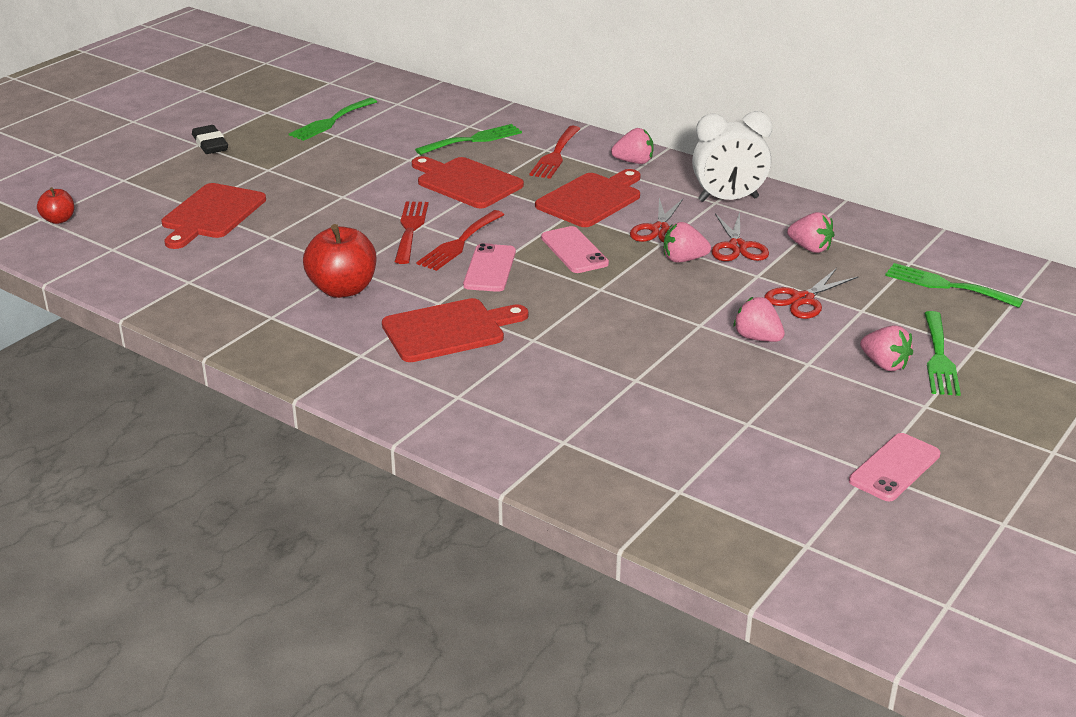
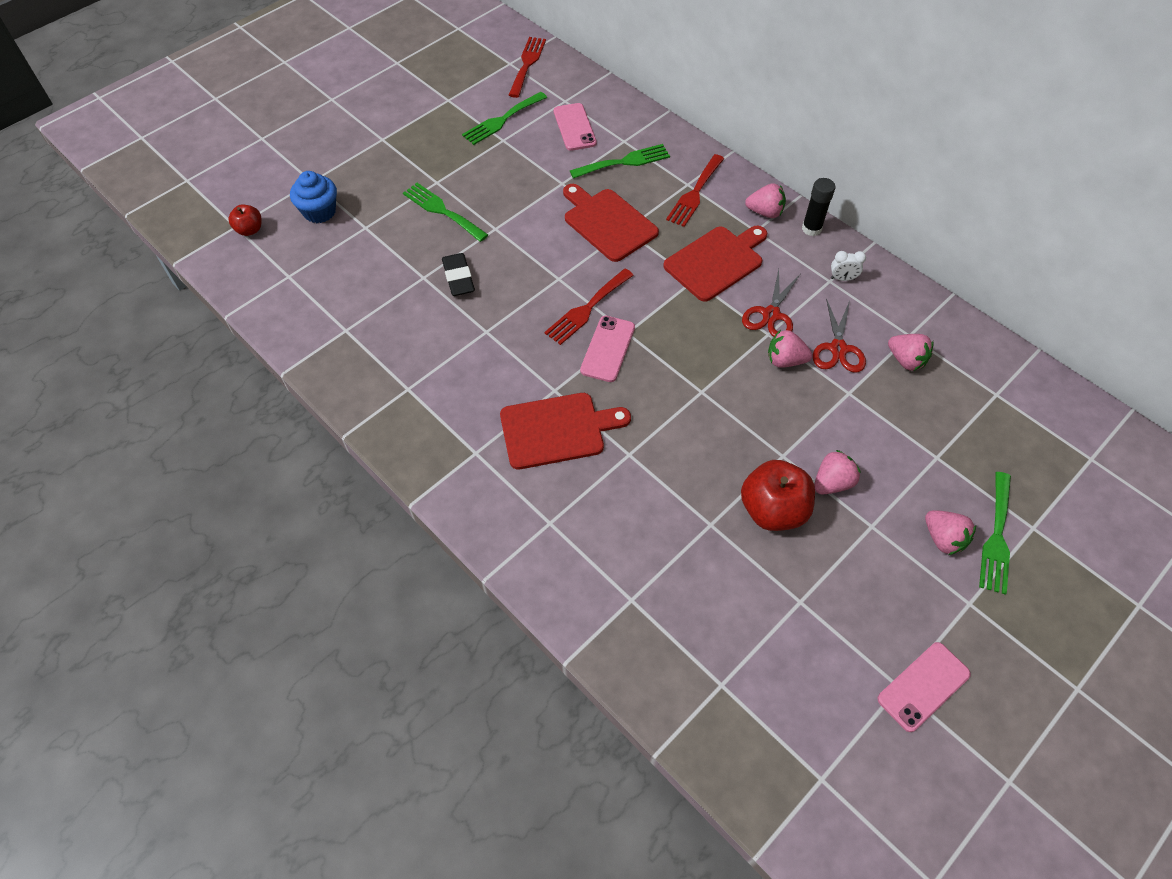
camera: 10 degrees right, 25 degrees up
(138, 200) = (319, 211): none -> blue cupcake
(210, 144) = (392, 140): black eraser -> black eraser (458, 278)
(211, 214) = (379, 239): red cutting board -> none
(343, 289) = (475, 359): red apple -> red apple (773, 510)
(410, 229) = (547, 283): red fork -> red fork (527, 64)
(574, 250) = (687, 334): pink phone -> pink phone (574, 127)
(686, 169) = (811, 229): none -> black glue stick
(728, 199) = (842, 278): white clock -> white clock, size x0.43
(757, 338) = (832, 483): pink strawberry -> pink strawberry turned 90 degrees clockwise
(802, 299) = (884, 434): red scissors -> none
(946, 285) = (1024, 433): green fork -> green fork (442, 211)

